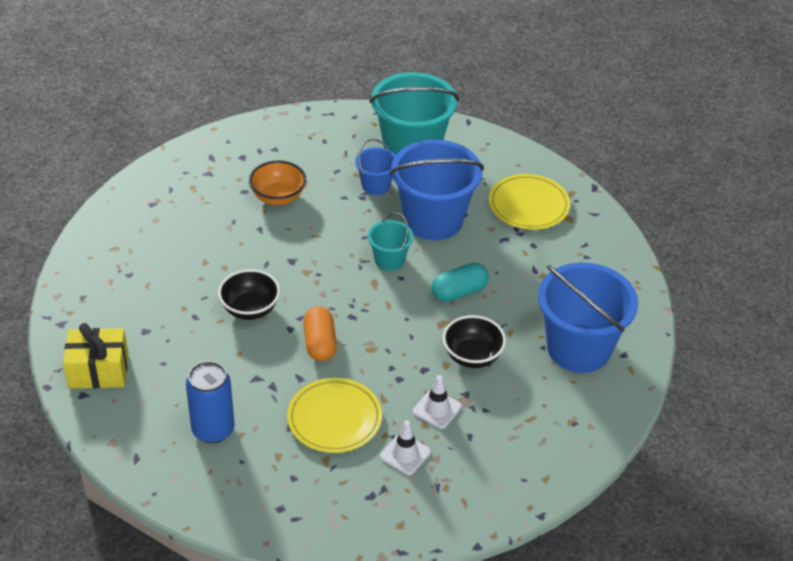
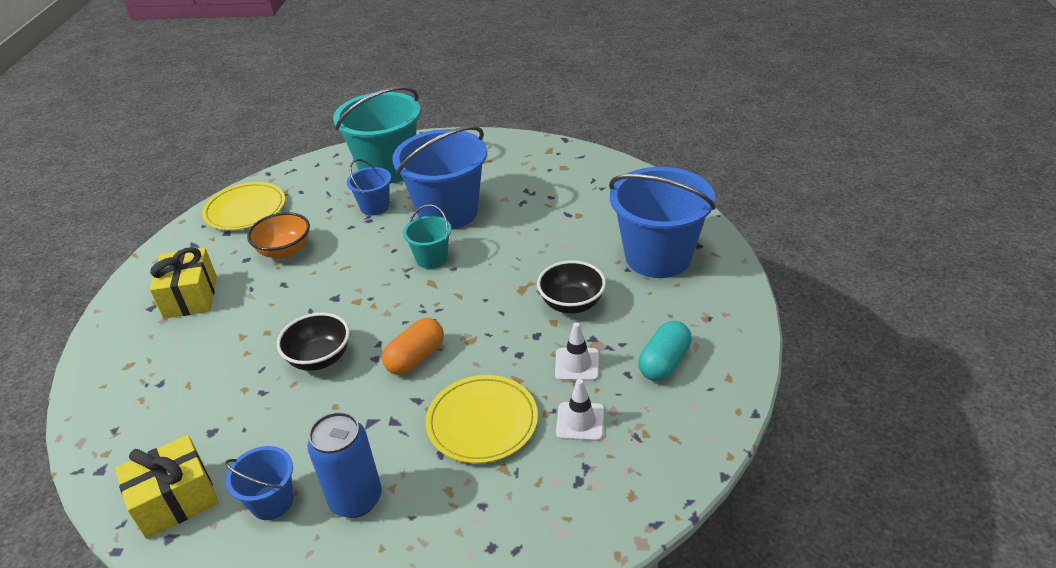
camera: 25 degrees left, 5 degrees down
(158, 403) = (272, 502): none -> blue bucket
(185, 208) = (190, 297): none -> yellow gift
(320, 343) = (415, 358): orange capsule -> orange capsule turned 75 degrees clockwise
(459, 292) = (516, 257): turquoise capsule -> turquoise capsule (664, 363)
(528, 205) = (522, 171): yellow plate -> yellow plate (245, 210)

